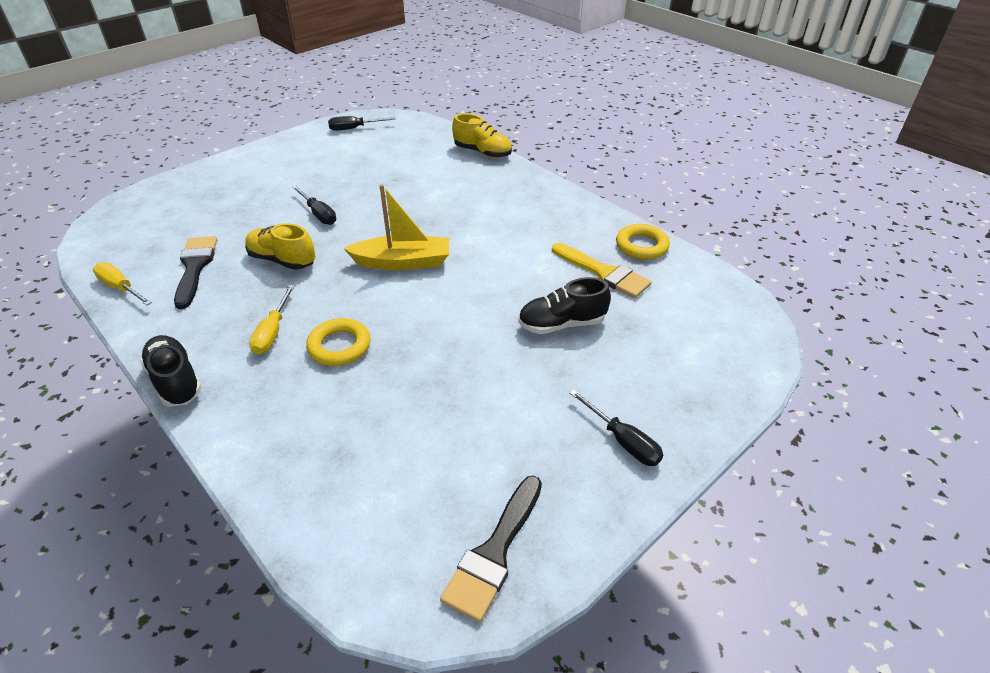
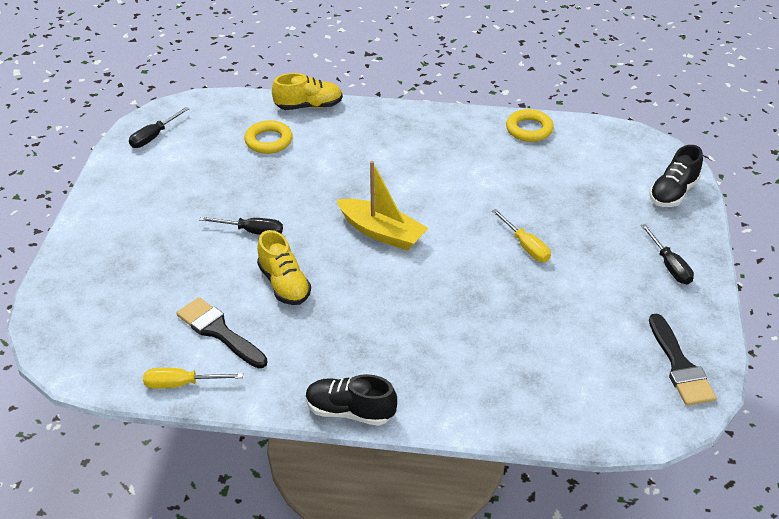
camera: 40 degrees left, 0 degrees up
(273, 332) = (365, 337): yellow screwdriver -> yellow screwdriver (525, 246)
(282, 260) = (284, 284): yellow shoe -> yellow shoe turned 105 degrees counterclockwise
(339, 346) = (428, 317): yellow ring -> yellow ring (268, 141)
(403, 262) = (382, 232): yellow boat -> yellow boat turned 75 degrees clockwise
(562, 324) = (549, 215): black shoe -> black shoe (673, 192)
(604, 273) = (530, 163): yellow brush -> none
(622, 440) = (669, 266): black screwdriver -> black screwdriver turned 60 degrees clockwise

